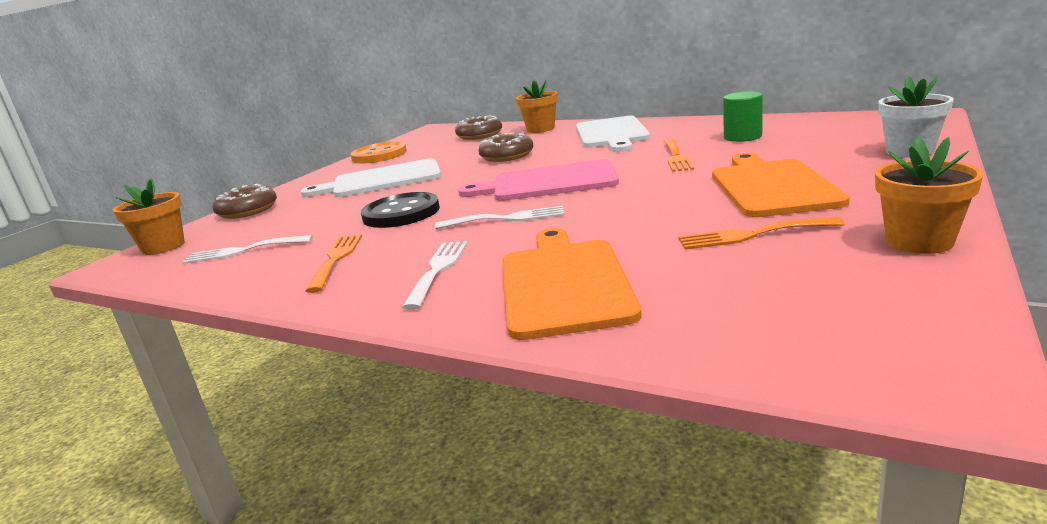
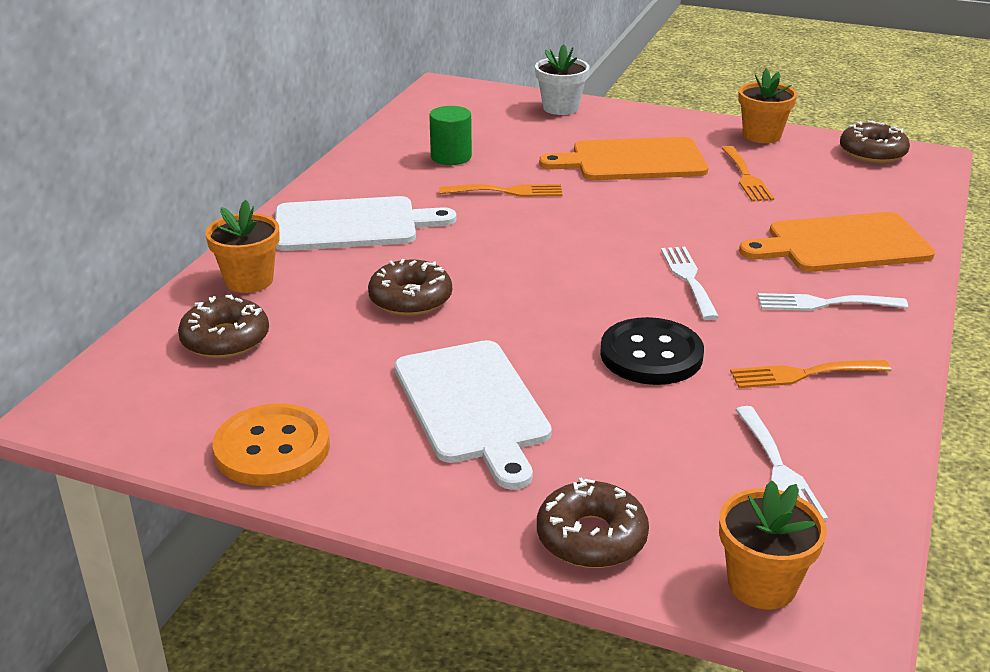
camera: 100 degrees left, 10 degrees up
(549, 182) = (566, 261): pink cutting board -> none
(915, 322) = (872, 153): none -> brown donut

